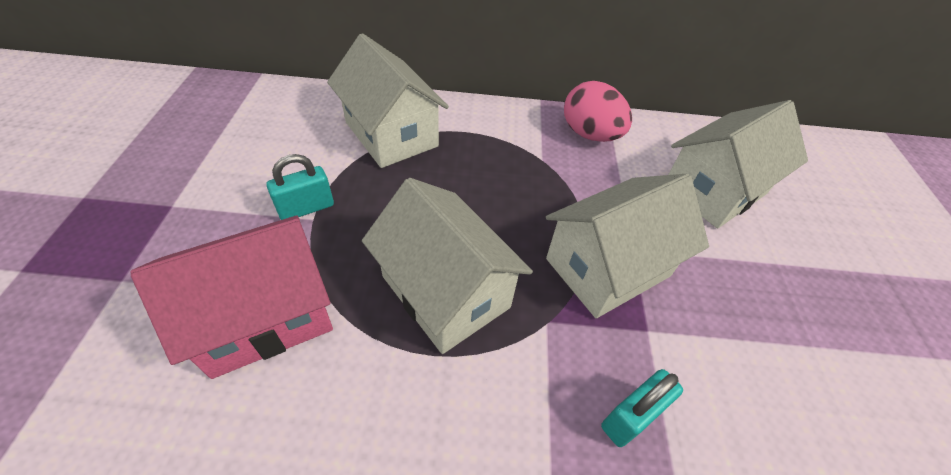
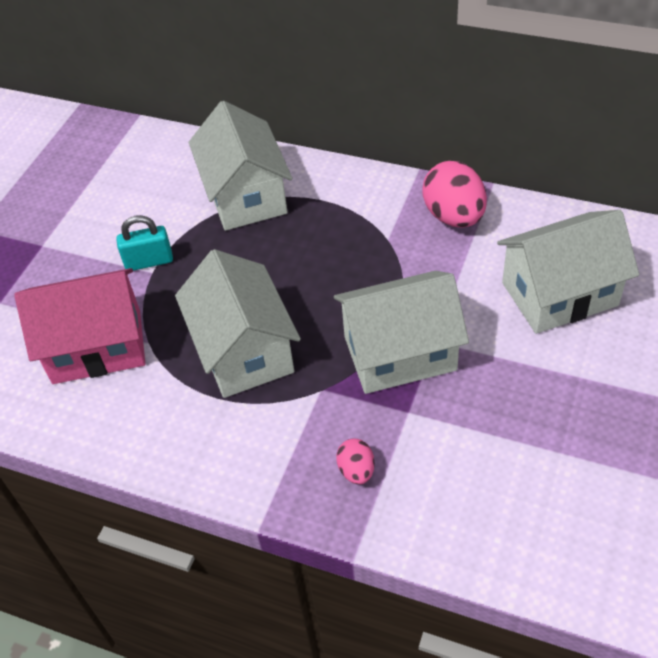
camera: 25 degrees right, 0 degrees up
(631, 417) = (356, 470): turquoise padlock -> pink egg

